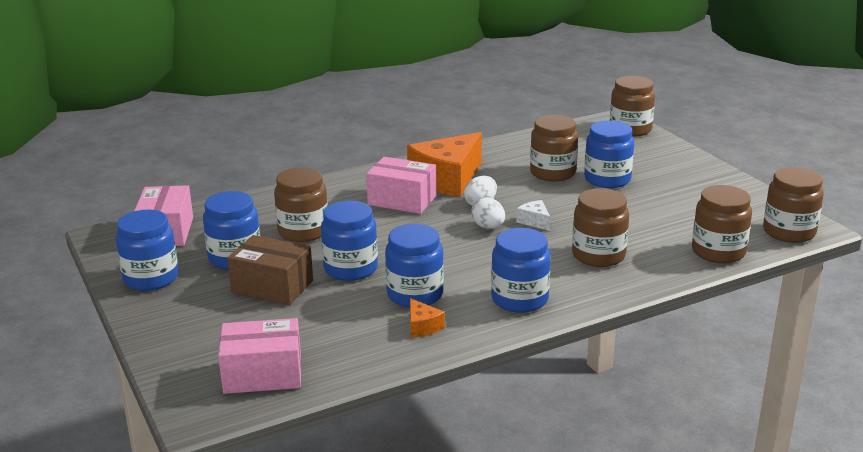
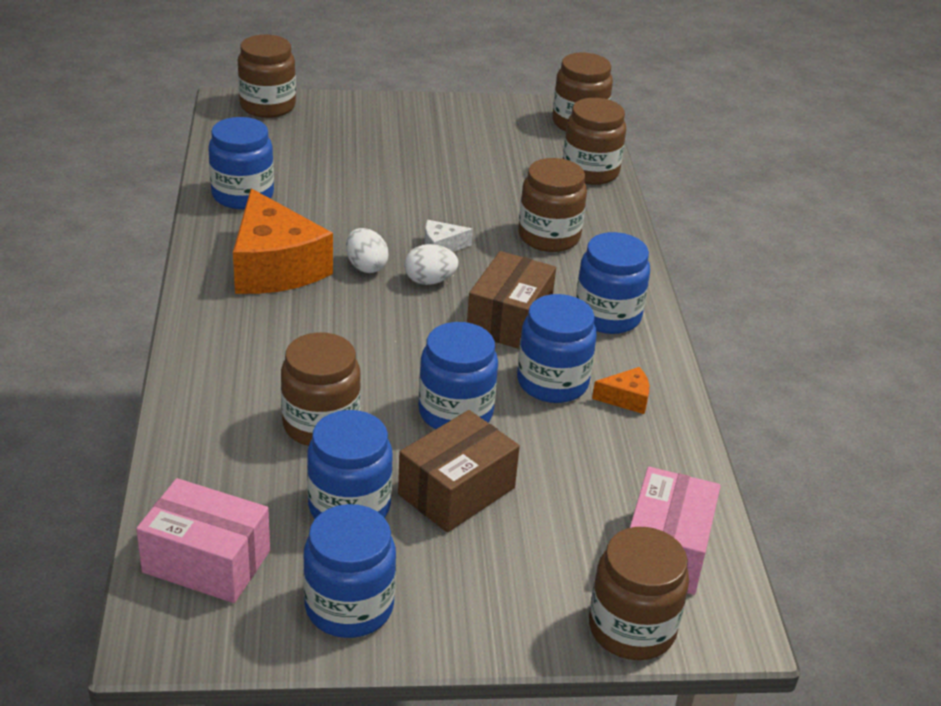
camera: 70 degrees left, 10 degrees up
(402, 200) = (302, 319): pink box -> none
(473, 264) = (509, 320): none -> brown box
(552, 173) = (330, 192): brown jar -> brown jar (631, 628)
(607, 179) = (381, 167): blue jar -> blue jar (242, 195)

